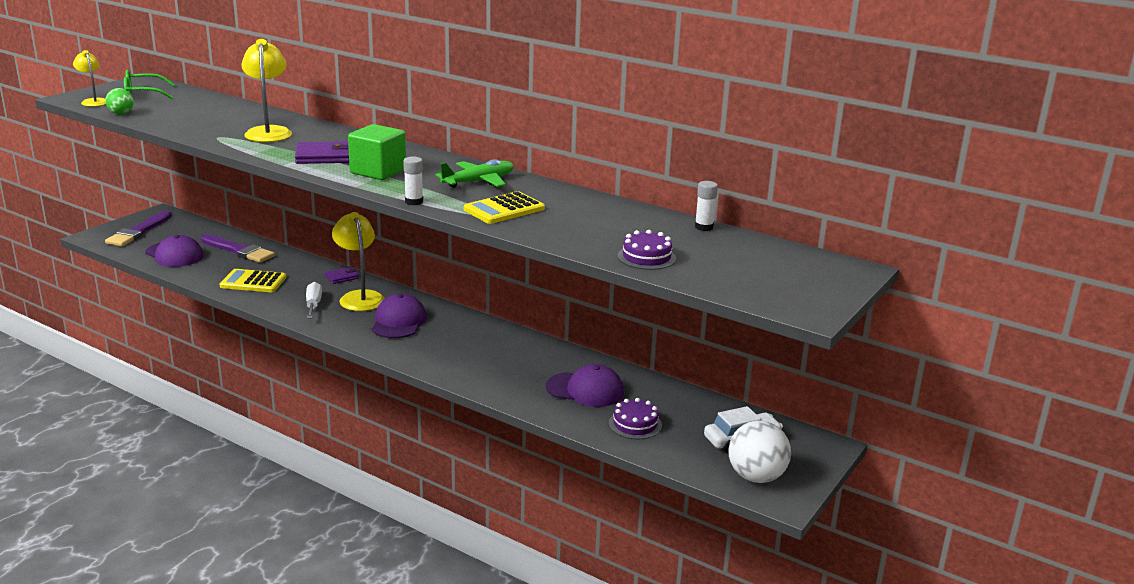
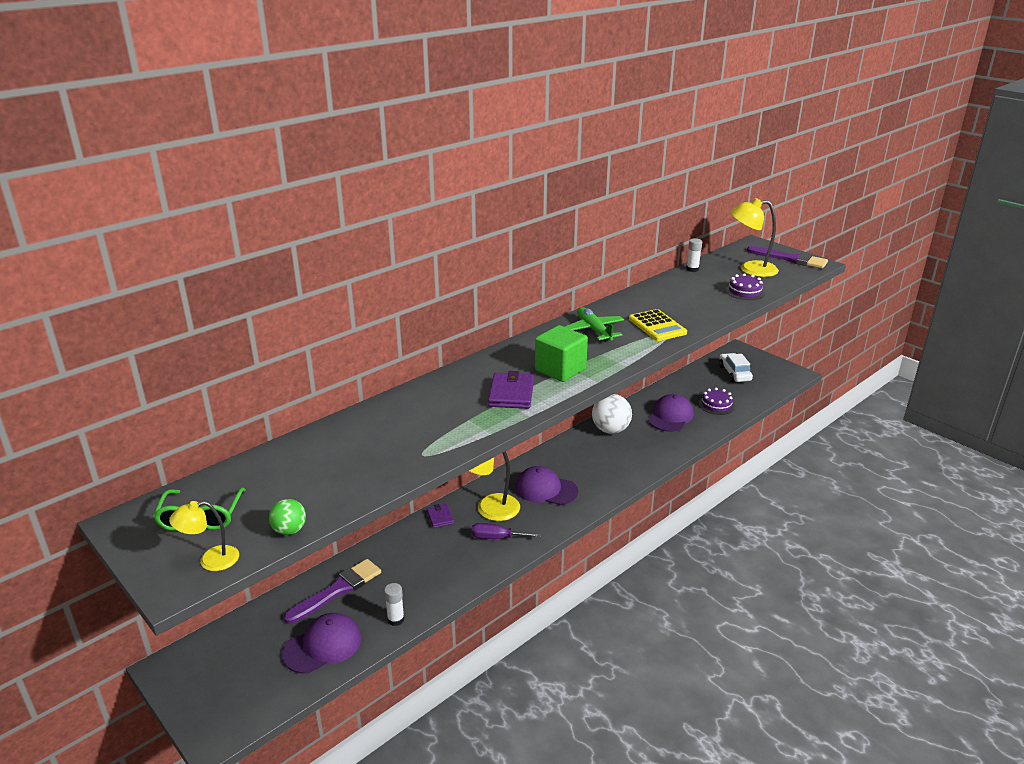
camera: 75 degrees left, 5 degrees up
(138, 231) = (225, 686): purple brush -> purple brush (790, 259)
(253, 282) = (428, 578): yellow calculator -> none
(268, 132) = (418, 423): yellow lamp -> yellow lamp (750, 269)
(313, 305) = (497, 538): white screwdriver -> purple screwdriver
(414, 202) = (638, 358): white glue stick -> white glue stick (396, 619)
(756, 477) = (773, 377): white ball -> white ball (610, 430)

